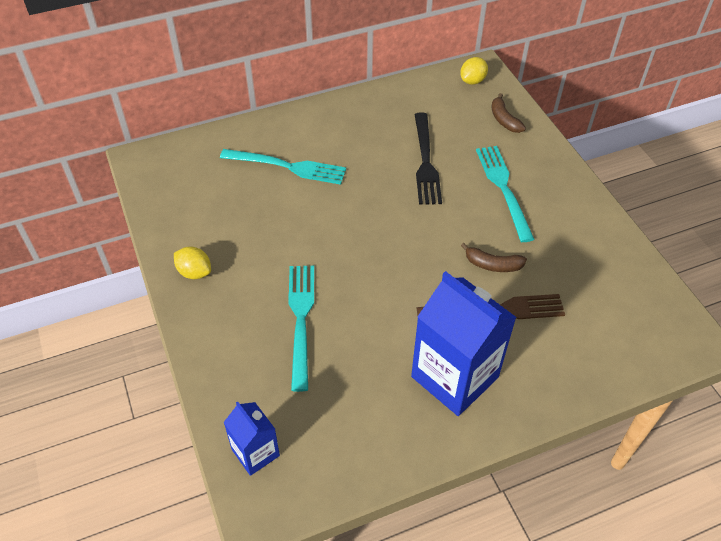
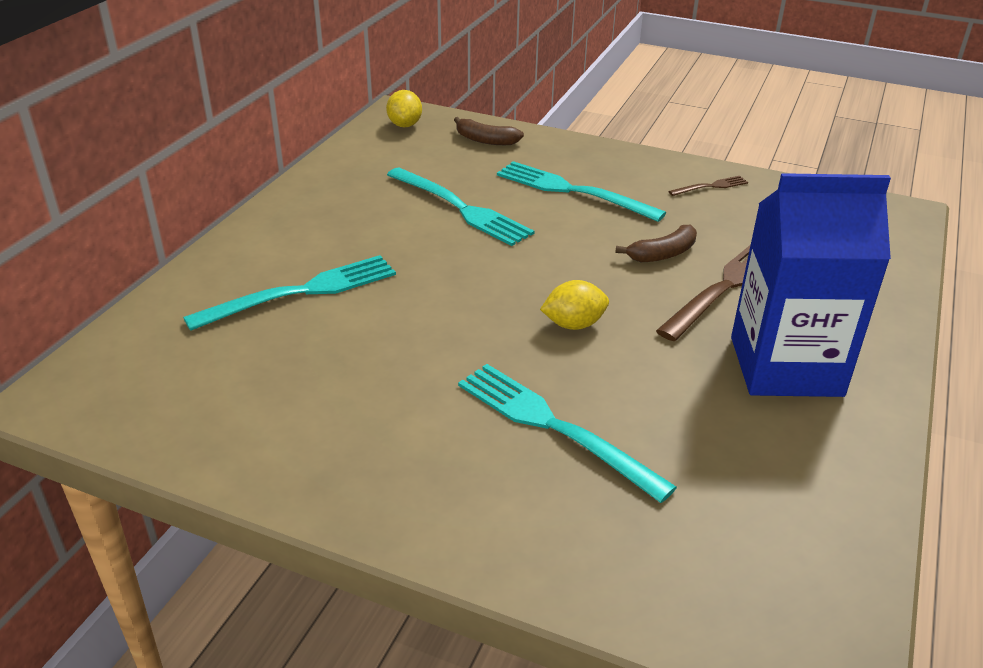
camera: 45 degrees left, 15 degrees down
(194, 272) = (337, 471): yellow lemon -> yellow lemon (573, 324)
(255, 452) = (724, 604): blue carton -> none
(426, 162) = (462, 209): black fork -> turquoise fork
(595, 239) = (711, 186): none -> brown fork

